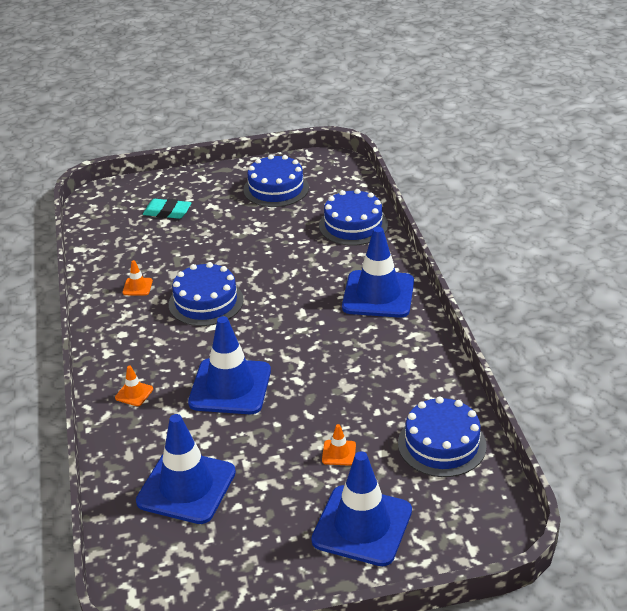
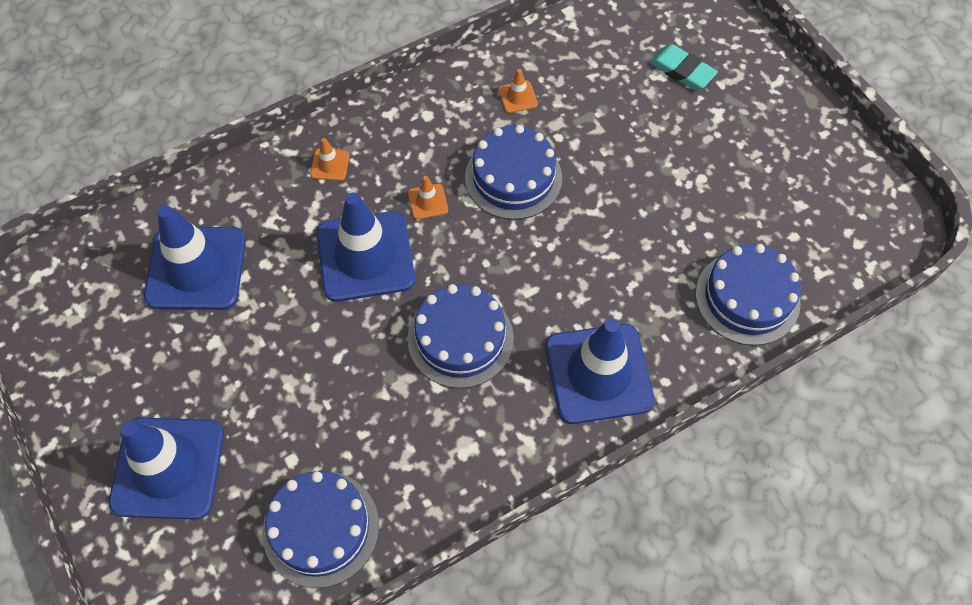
camera: 70 degrees right, 25 degrees up
(167, 212) = (682, 71): turquoise eraser -> turquoise eraser turned 45 degrees counterclockwise
(276, 189) = (792, 175): blue cake -> blue cake (460, 338)
(339, 453) = (280, 409): orange traffic cone -> orange traffic cone (428, 202)

